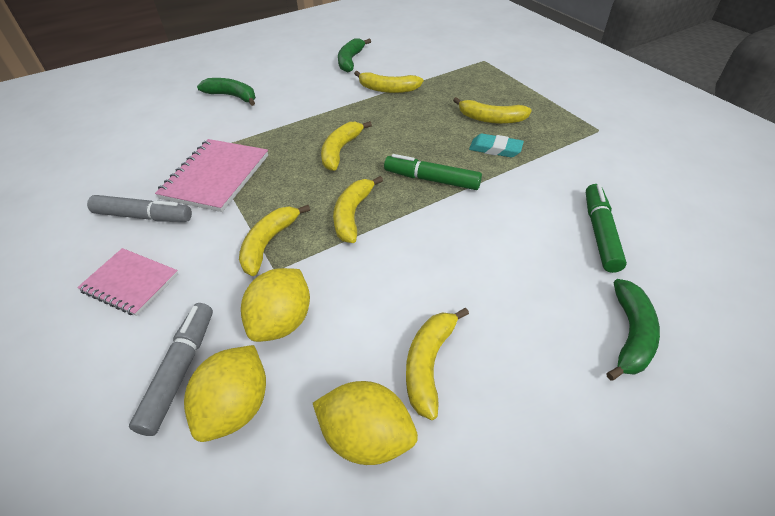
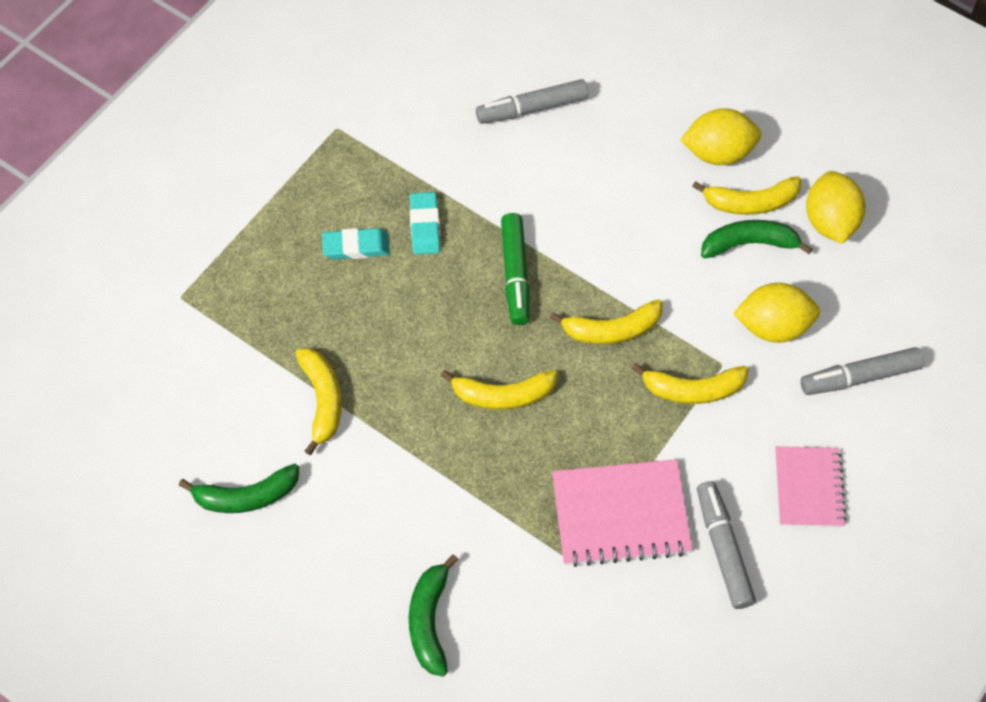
camera: 115 degrees left, 15 degrees up
(236, 407) = (861, 317): yellow lemon -> yellow lemon (718, 153)
(491, 119) = (356, 246): yellow banana -> turquoise eraser
(600, 233) = (532, 108): green marker -> grey marker
(630, 335) = (647, 77): green banana -> green banana (749, 243)

